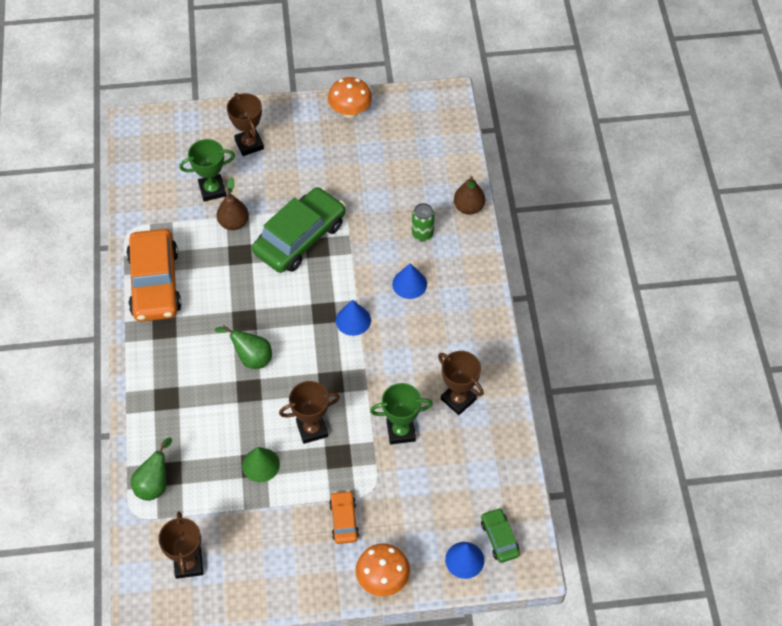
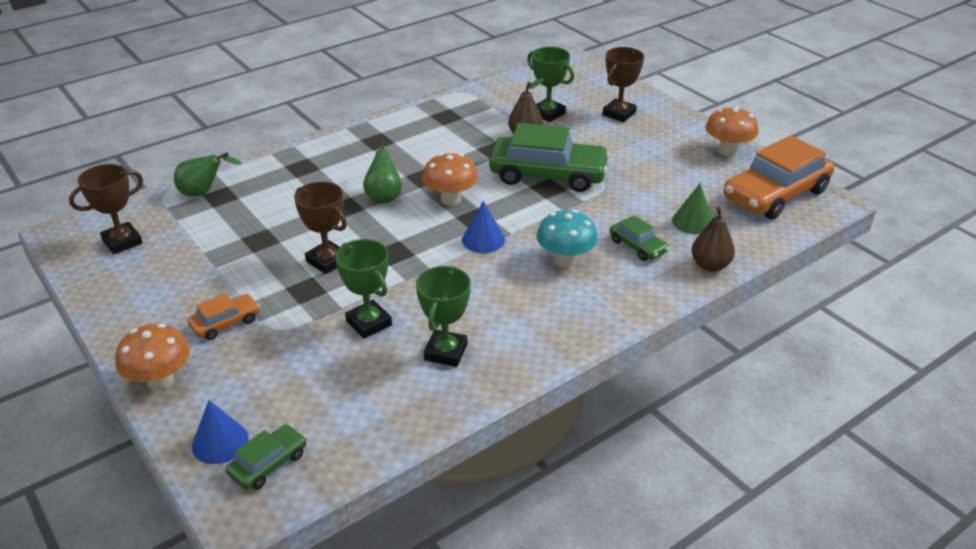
camera: 60 degrees right, 20 degrees down
(155, 283) = (420, 121): orange car -> orange car (775, 194)
(260, 465) = (262, 244): green cone -> green cone (693, 222)
(288, 316) = (450, 200): none -> orange mushroom
(409, 284) = (565, 260): blue cone -> turquoise mushroom
(422, 234) = (637, 246): green can -> green car
(458, 399) = (445, 352): brown trophy -> green trophy

